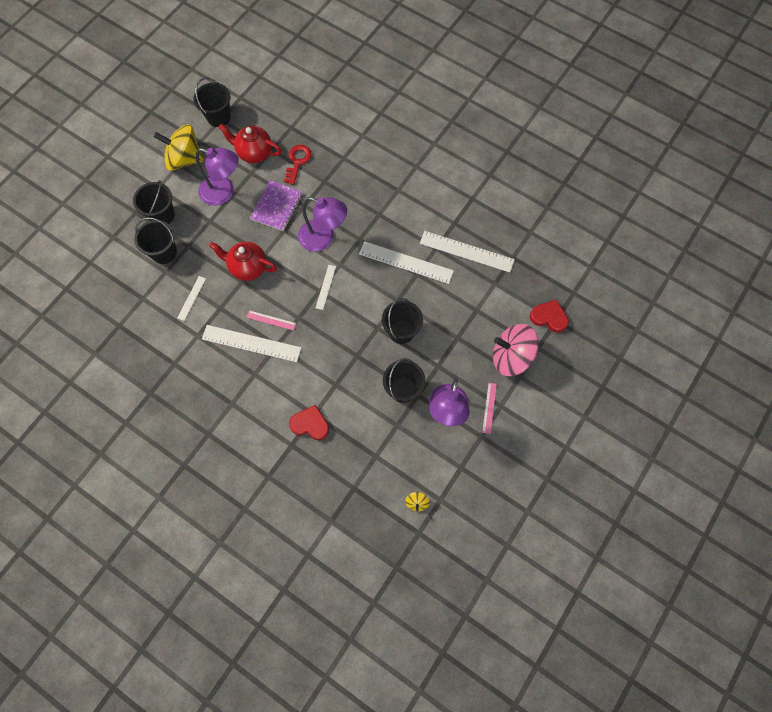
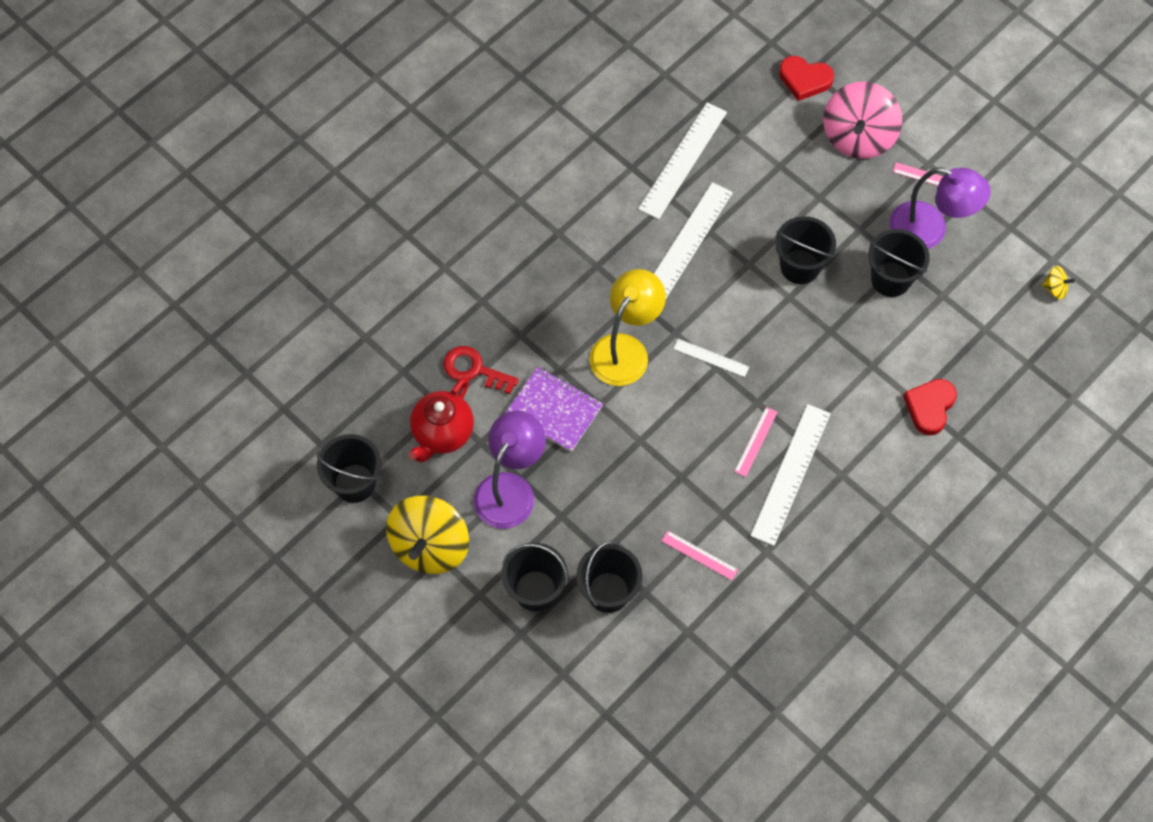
camera: 80 degrees left, 5 degrees down
(191, 298) = (699, 555): white ruler -> pink ruler
(248, 268) = (659, 466): red teapot -> none
(323, 238) = (625, 349): purple lamp -> yellow lamp
(549, 317) = (804, 80): red heart -> red heart turned 105 degrees counterclockwise

